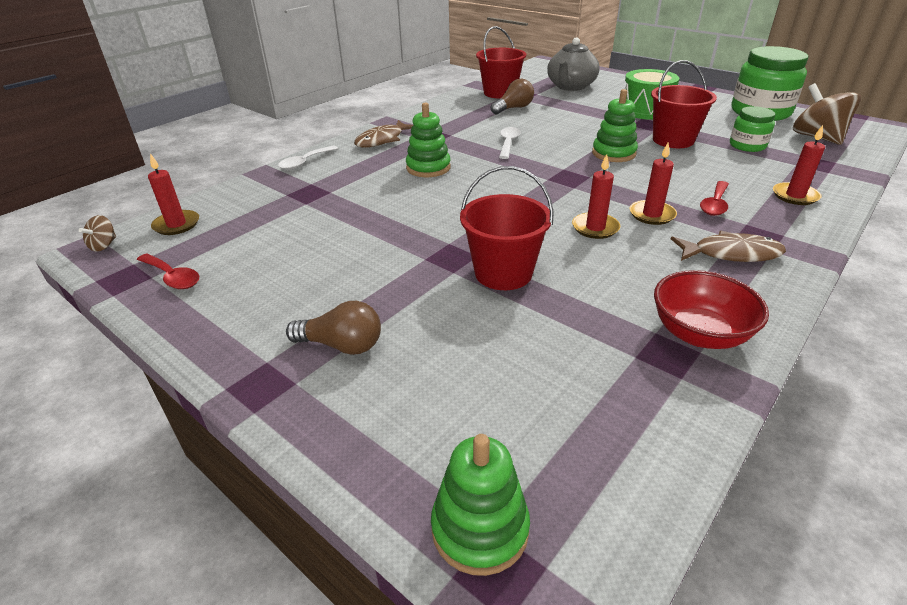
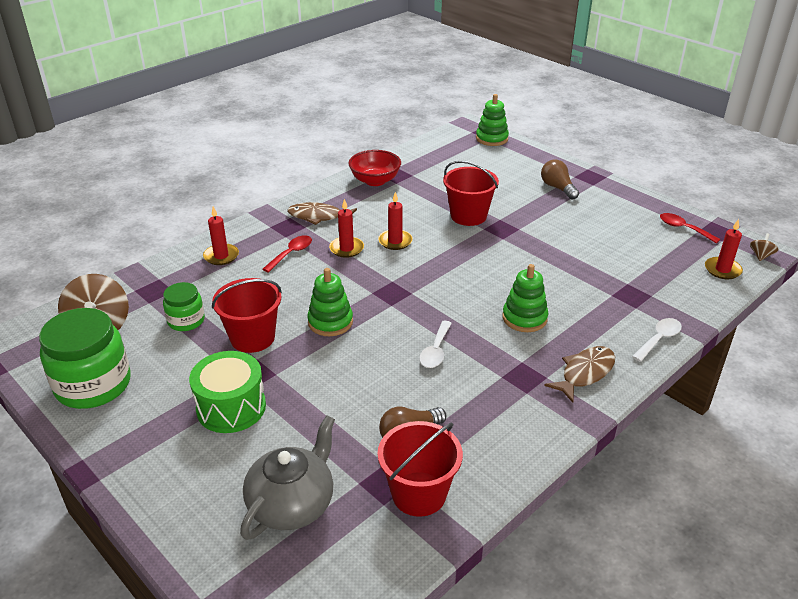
camera: 175 degrees left, 0 degrees up
(341, 345) = (557, 188): brown light bulb -> brown light bulb turned 45 degrees clockwise

